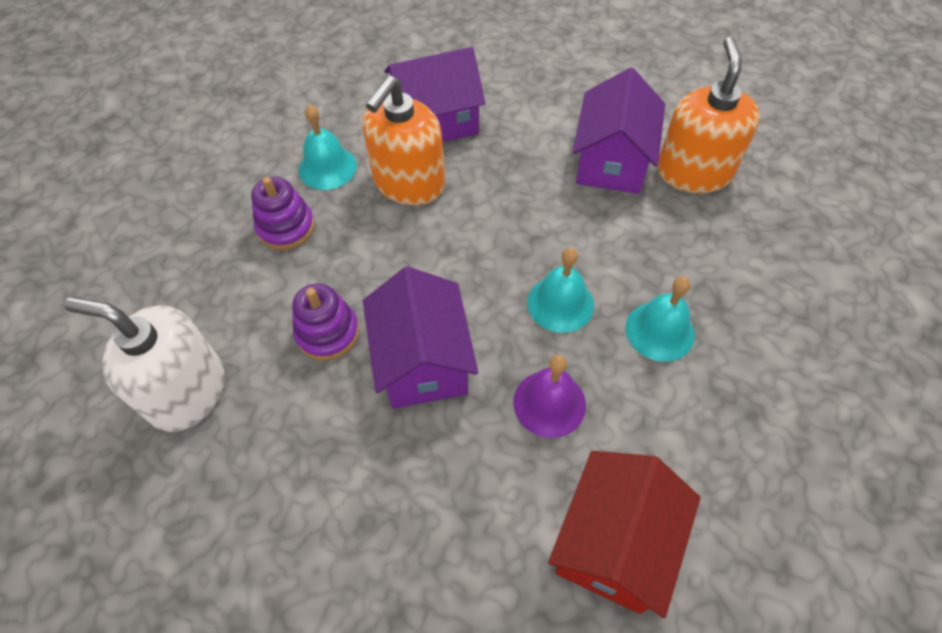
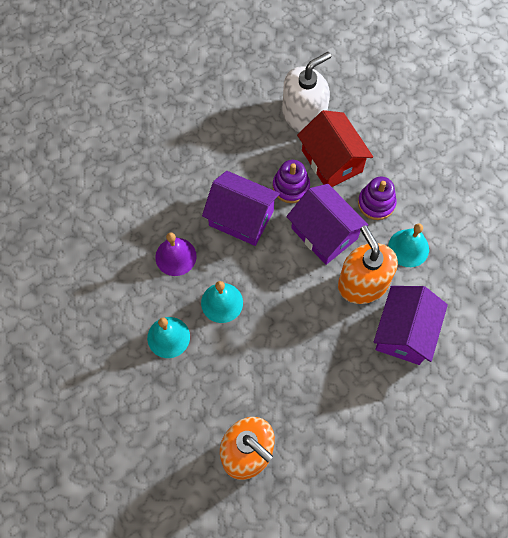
camera: 125 degrees right, 10 degrees up
(611, 161) = (293, 411): purple house -> purple house (324, 233)
(614, 543) = (98, 235): red house -> red house (332, 161)

